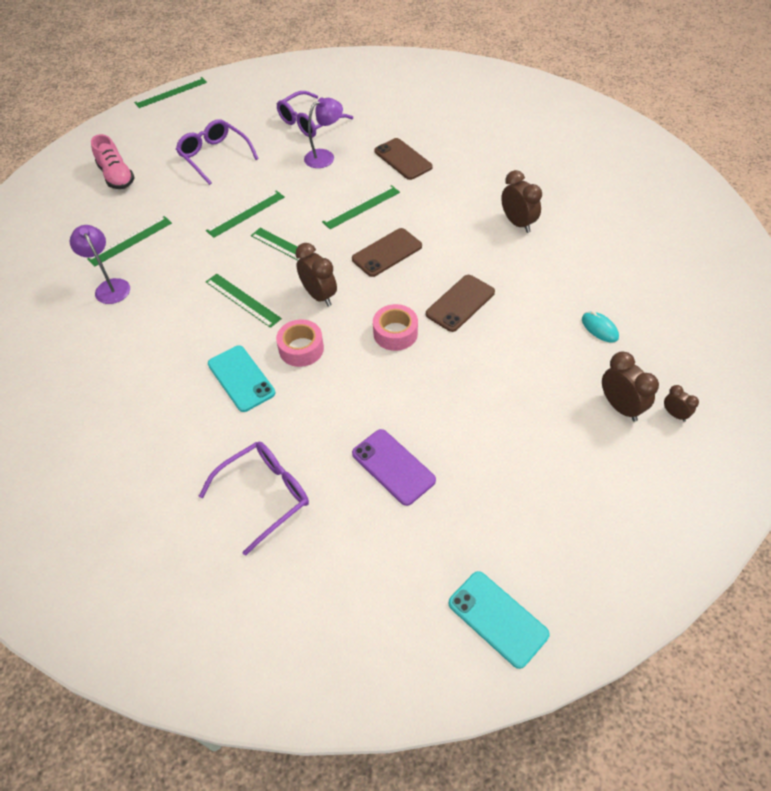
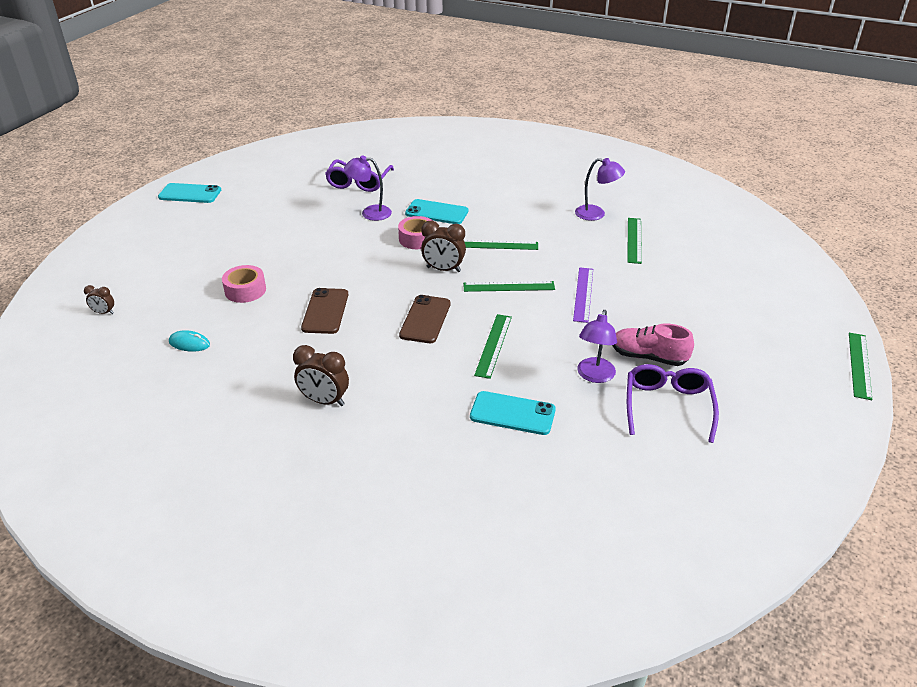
camera: 140 degrees right, 15 degrees down
(117, 176) = (733, 271): pink shoe -> pink shoe (648, 357)
(214, 156) = (692, 324): purple glasses -> none
(246, 214) = (583, 294): green ruler -> purple ruler
(306, 422) = (370, 212): none -> purple lamp
(393, 467) = (295, 217): purple phone -> none
(395, 333) = (359, 273): pink tape -> pink tape (245, 290)
(403, 159) = (512, 413): brown phone -> turquoise phone
(620, 407) = (150, 300): brown clock -> none

